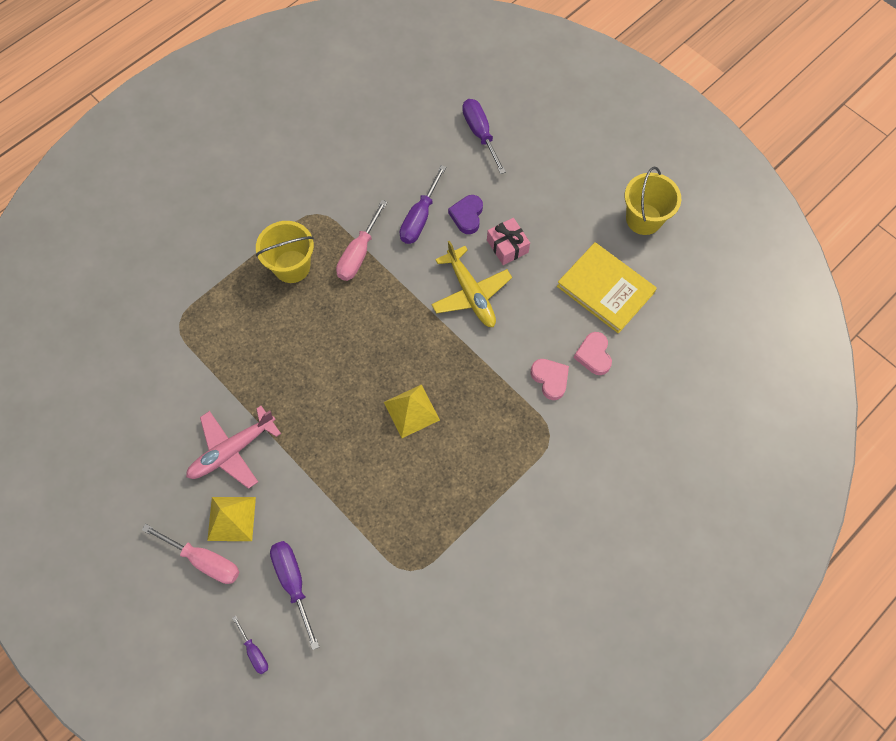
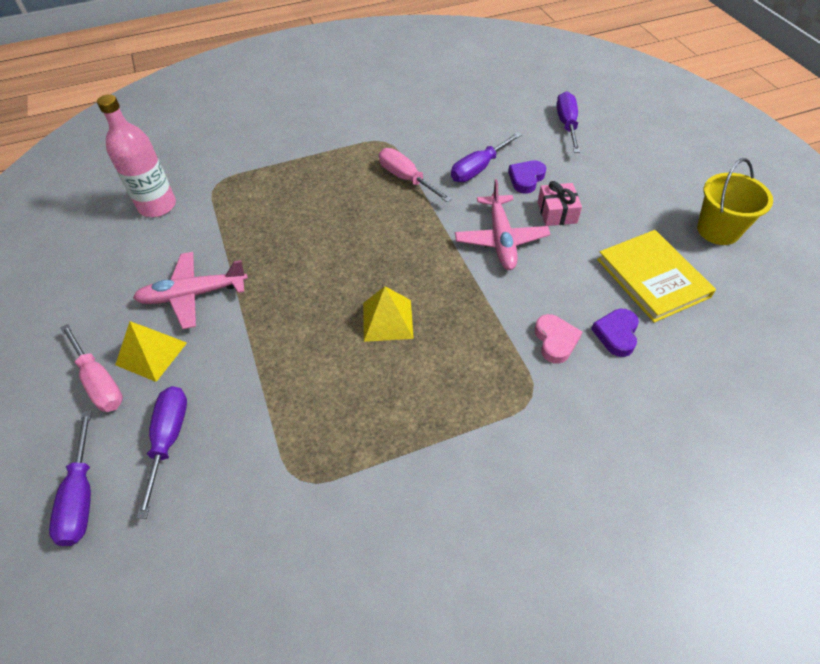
camera: 25 degrees right, 15 degrees down
(136, 370) = (157, 206): none -> pink bottle
(254, 651) = (81, 496): purple screwdriver -> purple screwdriver, size x1.78
(292, 266) = (340, 171): yellow bucket -> none
(359, 253) = (406, 179): pink screwdriver -> pink screwdriver turned 90 degrees clockwise
(470, 293) = (501, 239): yellow plane -> pink plane
(593, 355) = (616, 334): pink heart -> purple heart

